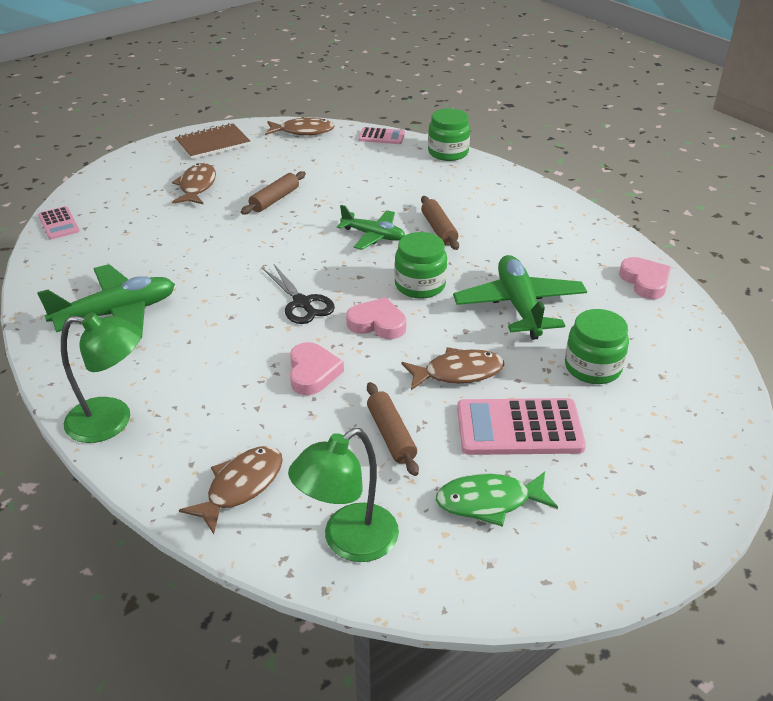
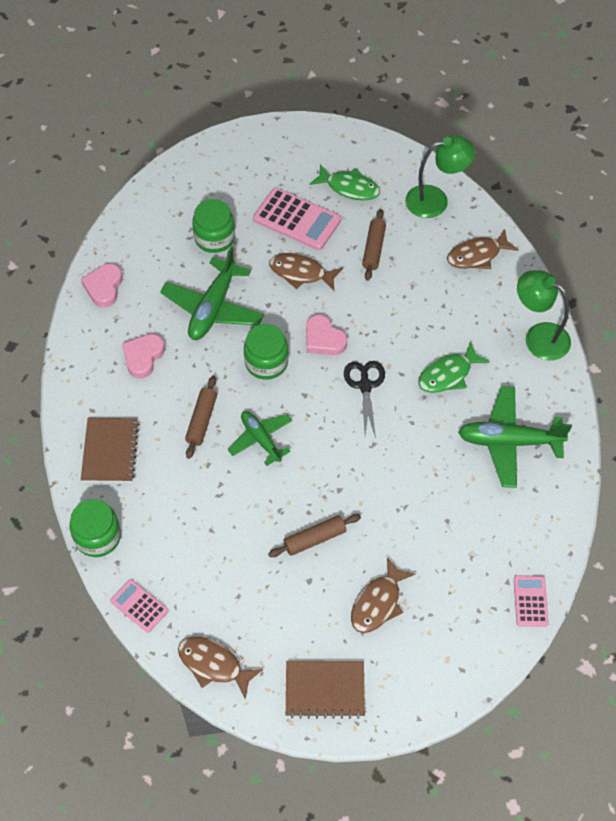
camera: 150 degrees left, 20 degrees up
(213, 343) = (448, 374): none -> green fish
(312, 373) = (393, 316): pink heart -> pink heart (143, 357)
(494, 190) = (110, 451): none -> brown notebook

